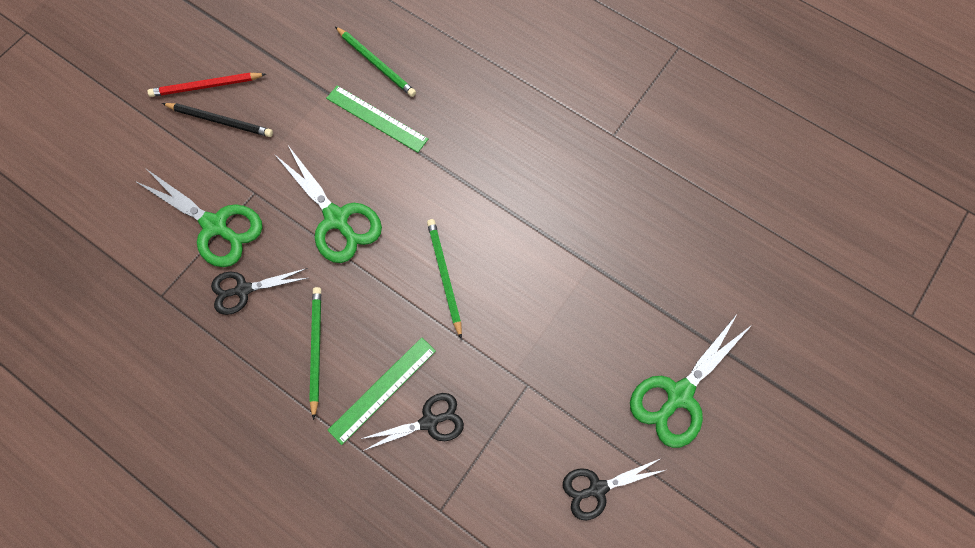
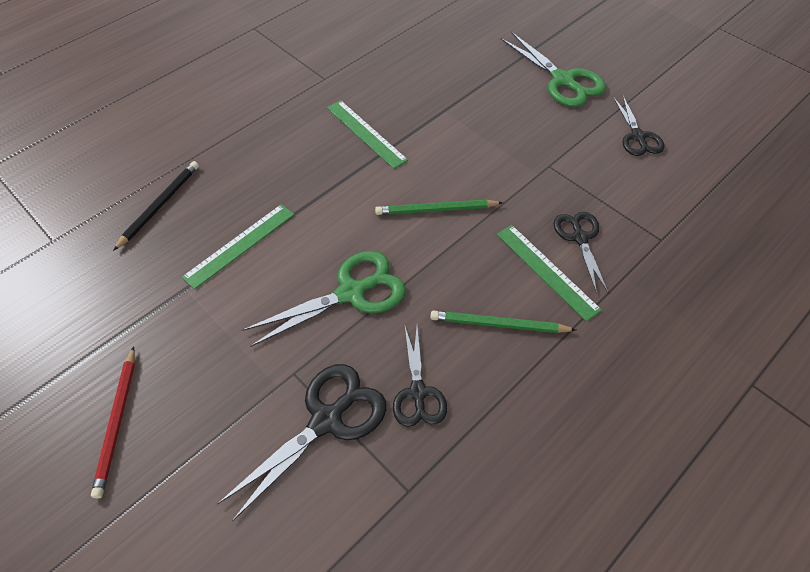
camera: 80 degrees left, 15 degrees down
(215, 226) = (327, 420): green scissors -> black scissors
(220, 121) = (178, 407): black pencil -> black pencil (160, 205)
(376, 63) = (169, 238): green pencil -> none
(538, 192) = (366, 133): none -> green ruler

